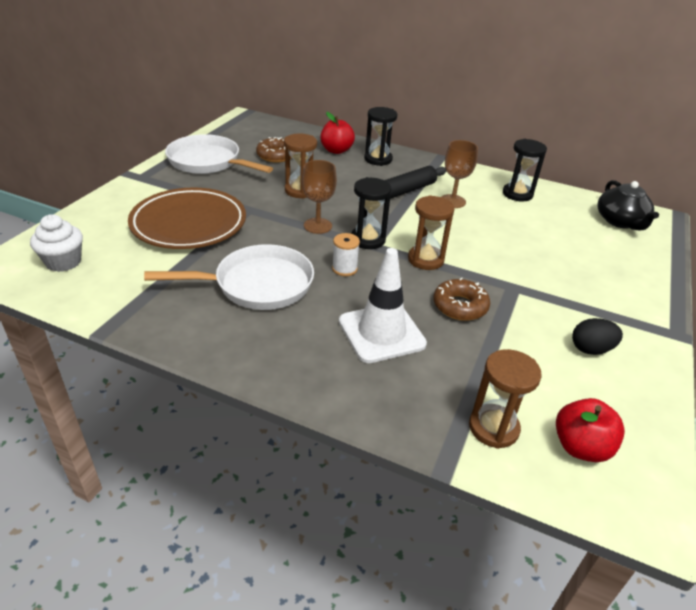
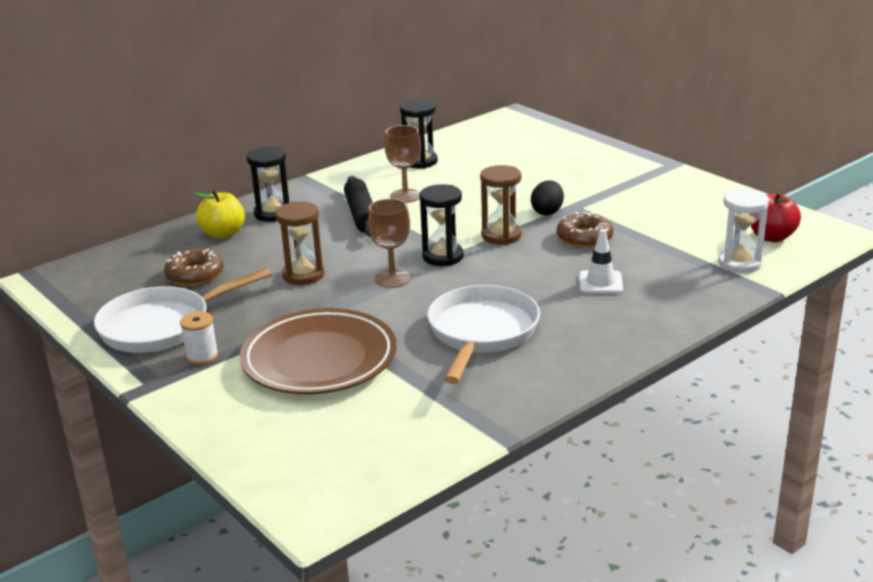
camera: 60 degrees left, 10 degrees down
(63, 262) = (339, 459): white cupcake -> none
(336, 150) = (223, 234): red apple -> yellow apple
(344, 269) = (487, 280): white spool -> white spool (202, 356)
(381, 333) = (600, 283): white traffic cone -> white traffic cone, size x0.59
(493, 428) = (739, 263): brown hourglass -> white hourglass
(591, 349) = (672, 201): black egg -> black egg (547, 212)
(620, 221) = (506, 133): black teapot -> none

